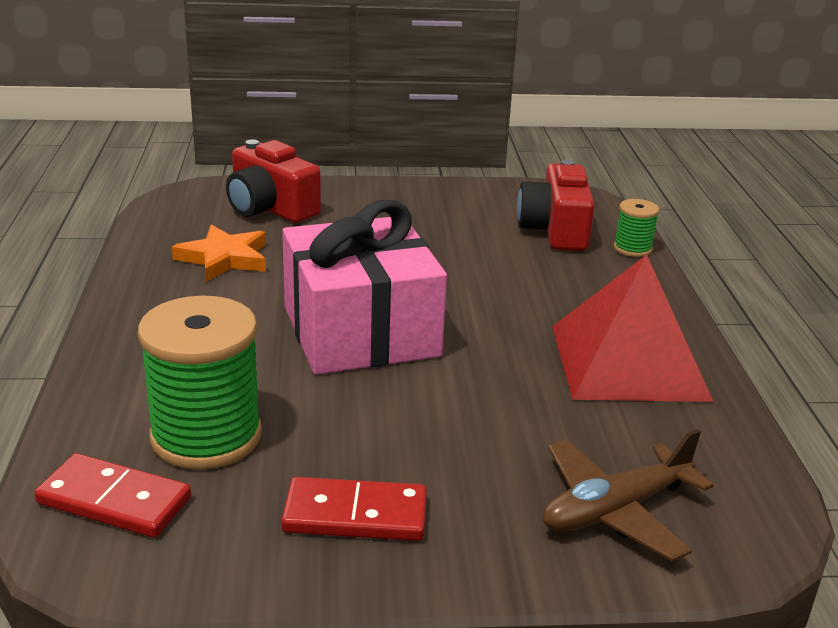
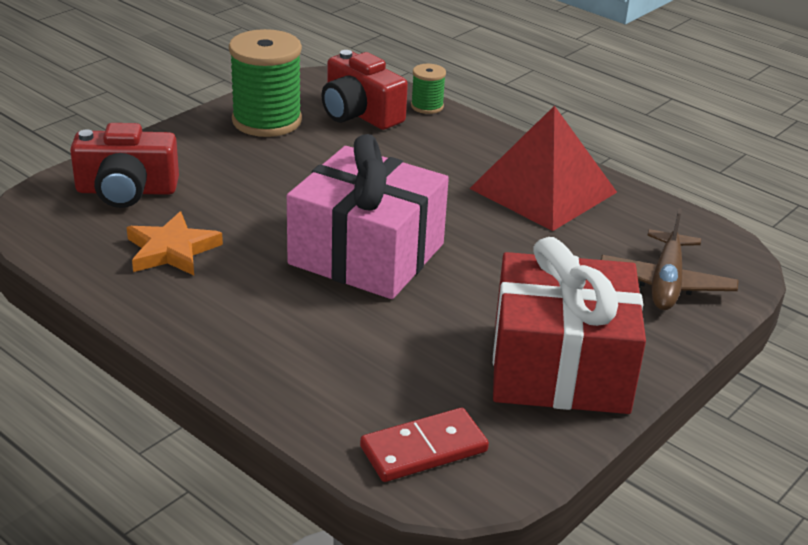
camera: 45 degrees left, 5 degrees up
(206, 436) = (401, 378): green spool -> green spool (267, 121)
(355, 515) = (560, 367): red domino -> red gift

